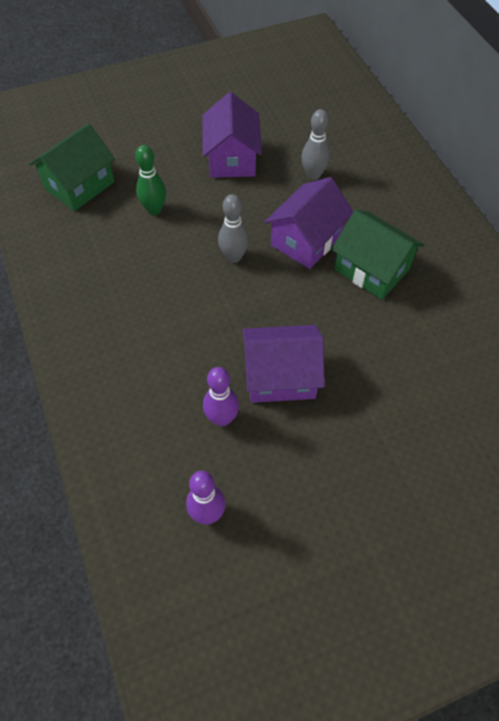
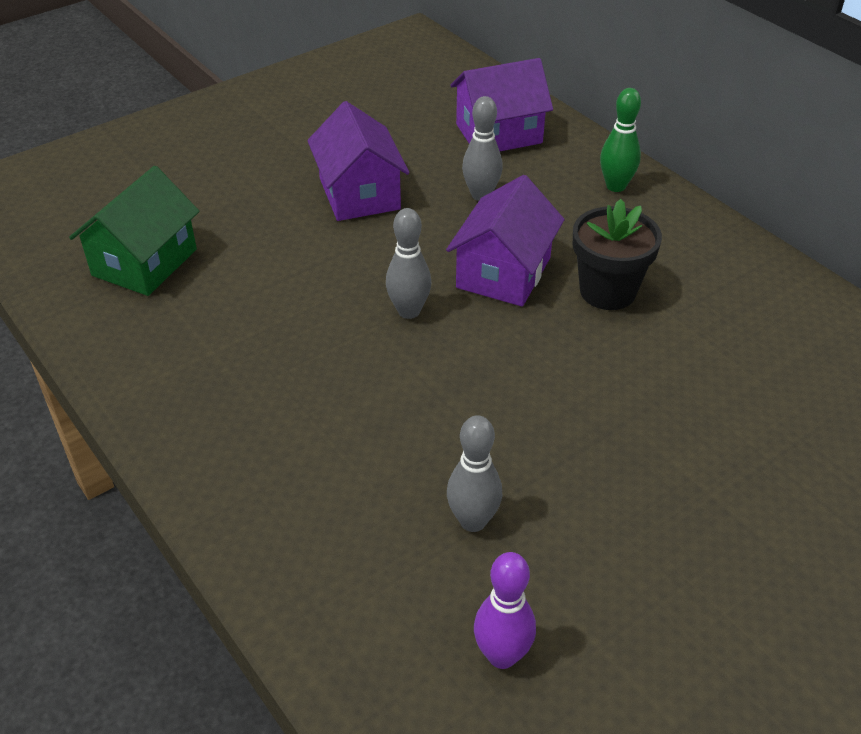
camera: 15 degrees left, 15 degrees down
(154, 209) = (269, 273): green bowling pin -> green bowling pin (615, 186)
(222, 418) = (473, 521): purple bowling pin -> grey bowling pin
(280, 376) = (536, 447): purple house -> purple house (499, 134)
(371, 269) = (607, 291): green house -> black flower pot

